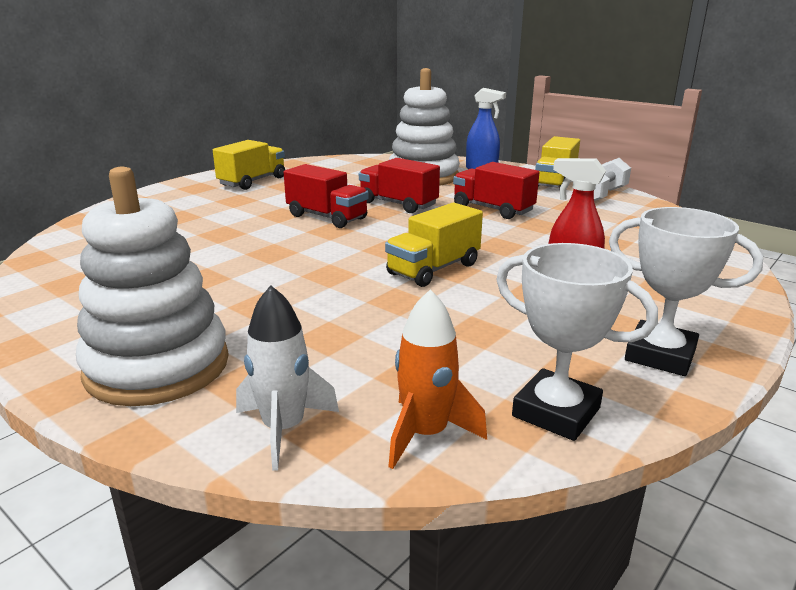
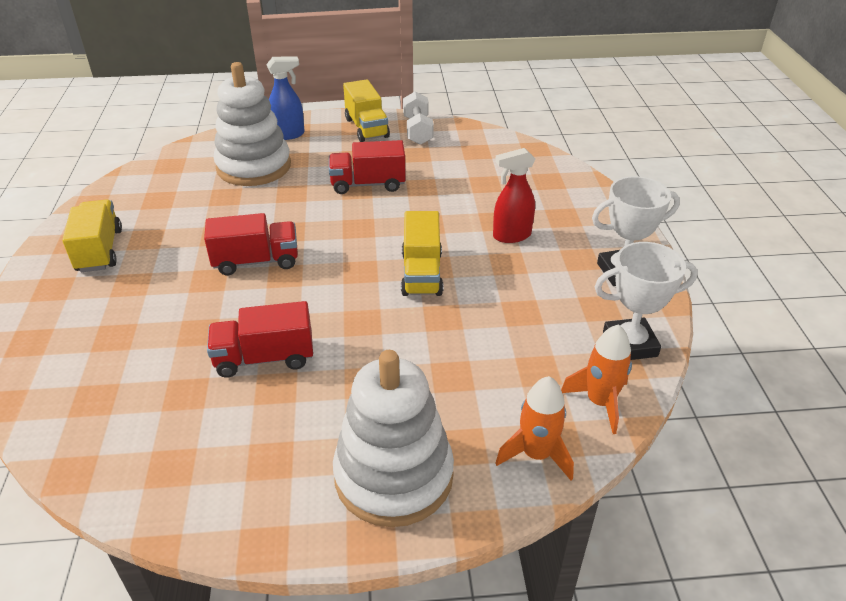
camera: 45 degrees left, 15 degrees up
(284, 429) = (536, 454): white rocket -> orange rocket
(398, 204) = (288, 214): red truck -> red truck (264, 358)

